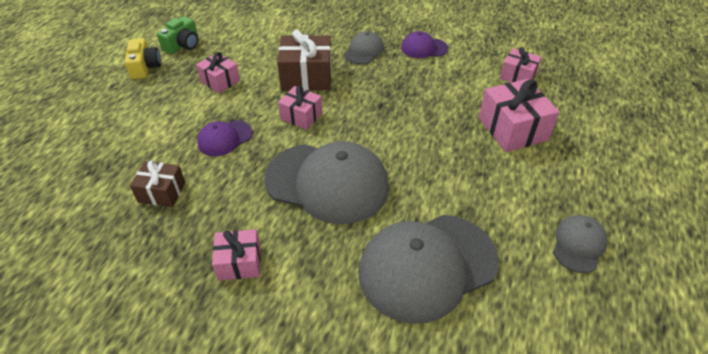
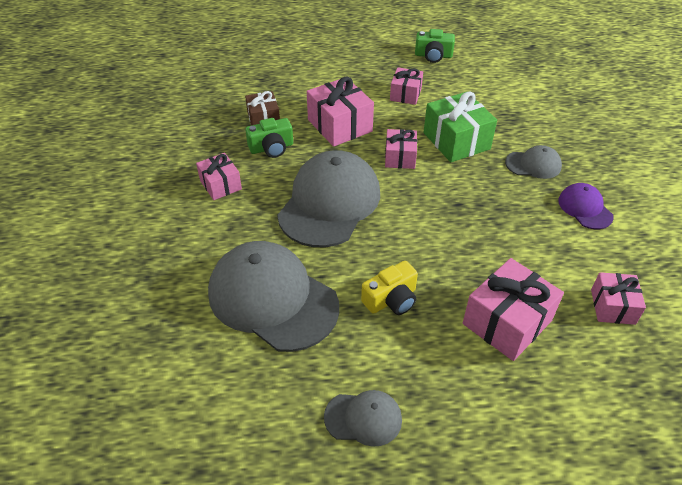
camera: 65 degrees right, 0 degrees up
(145, 67) = (388, 50): yellow camera -> yellow camera (391, 299)
(214, 200) = (271, 148): none -> green camera
(225, 138) = (339, 125): purple cap -> pink gift
(306, 77) = (456, 141): brown gift -> green gift
(327, 182) = (329, 203): grey cap -> grey cap turned 150 degrees counterclockwise

